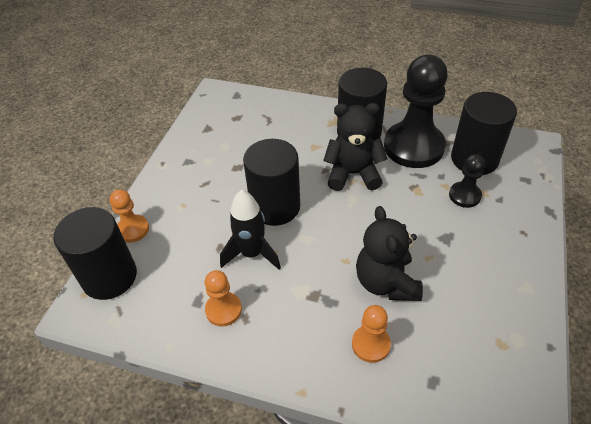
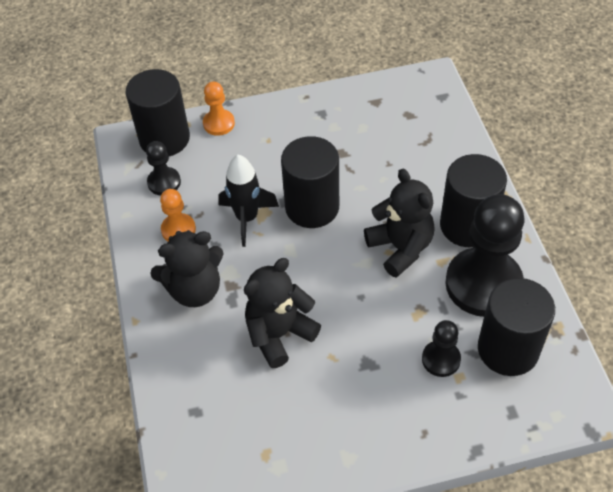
camera: 60 degrees right, 5 degrees up
(160, 298) = (164, 182): none -> black pawn
(300, 325) = (195, 290): none -> black teddy bear
(370, 344) = (205, 349): orange pawn -> none

